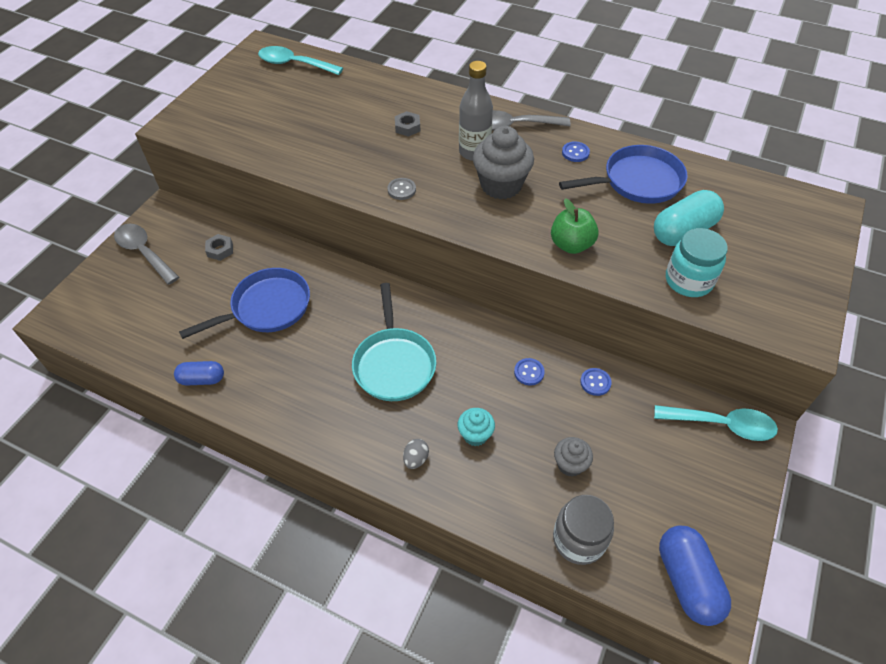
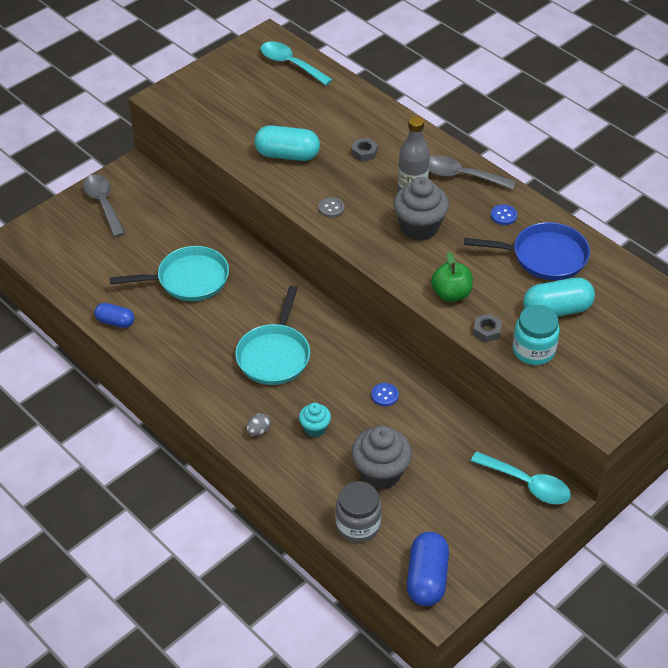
camera: 20 degrees right, 5 degrees down
(220, 250) = (167, 219): grey nut -> grey nut (487, 331)
(266, 308) = (188, 279): blue pan -> turquoise pan
(330, 148) = (287, 155): none -> turquoise capsule
(570, 464) = (380, 473): grey cupcake -> grey cupcake, size x1.81
(595, 382) = (437, 420): blue button -> none

